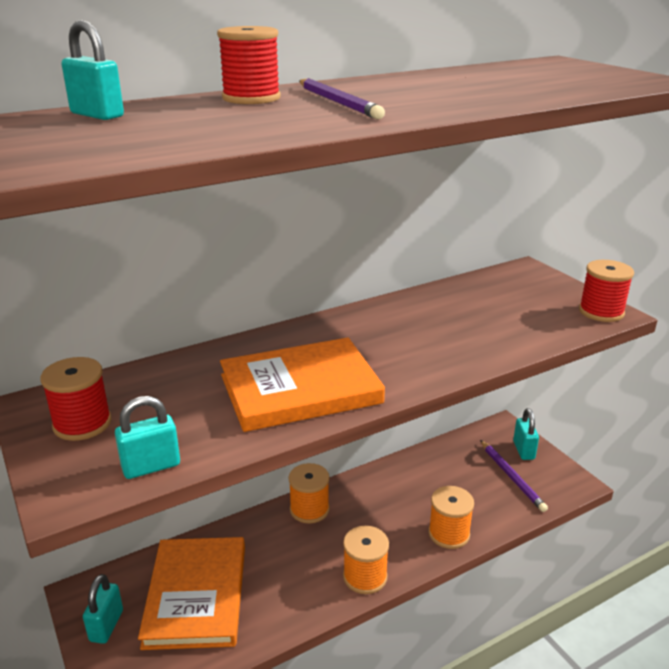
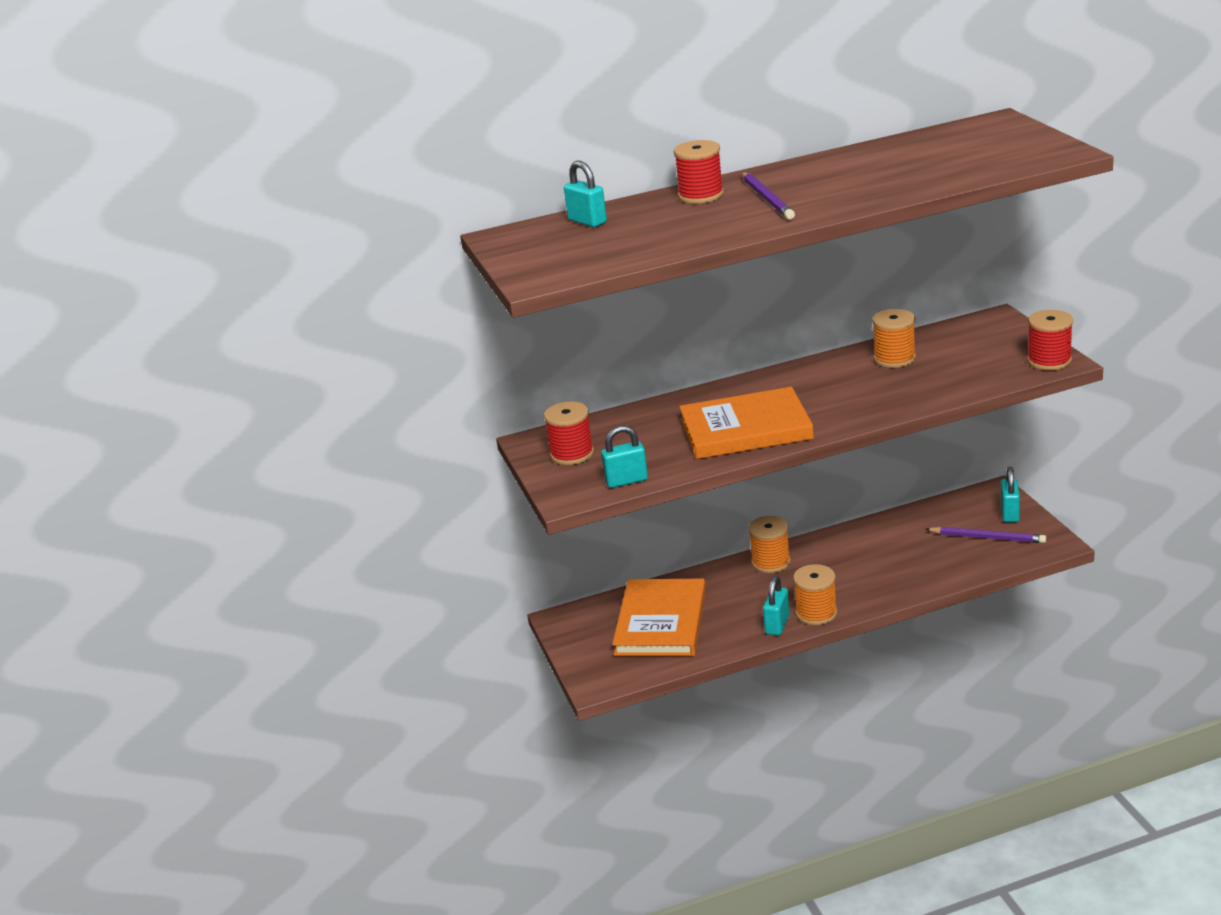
camera: 15 degrees right, 0 degrees up
(106, 625) = (584, 640): turquoise padlock -> turquoise padlock (777, 625)
(449, 533) = (906, 583): orange spool -> orange spool (894, 358)
(512, 477) = (987, 537): purple pencil -> purple pencil turned 60 degrees counterclockwise

